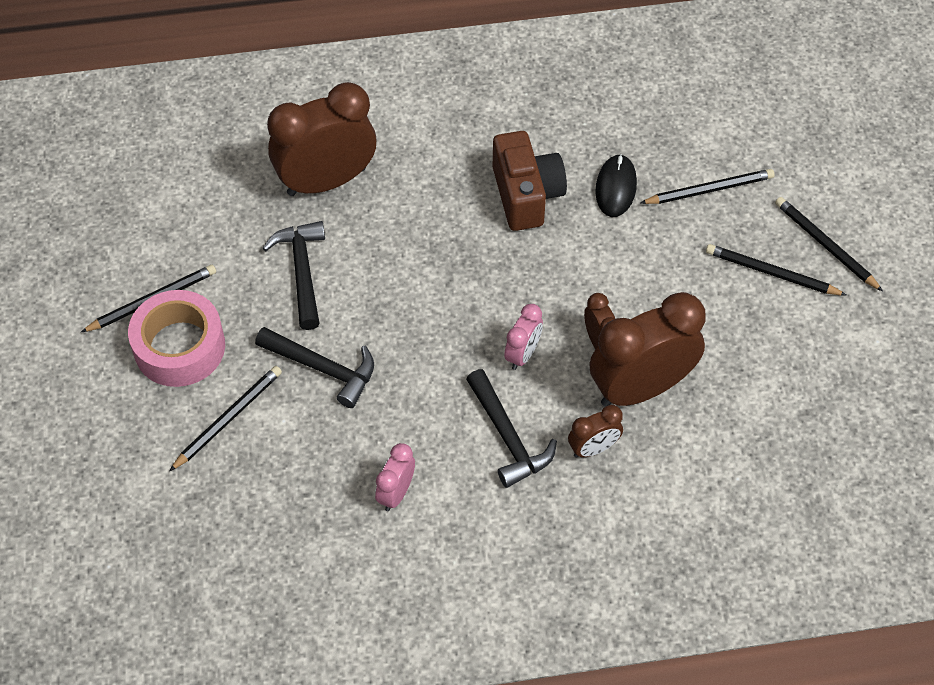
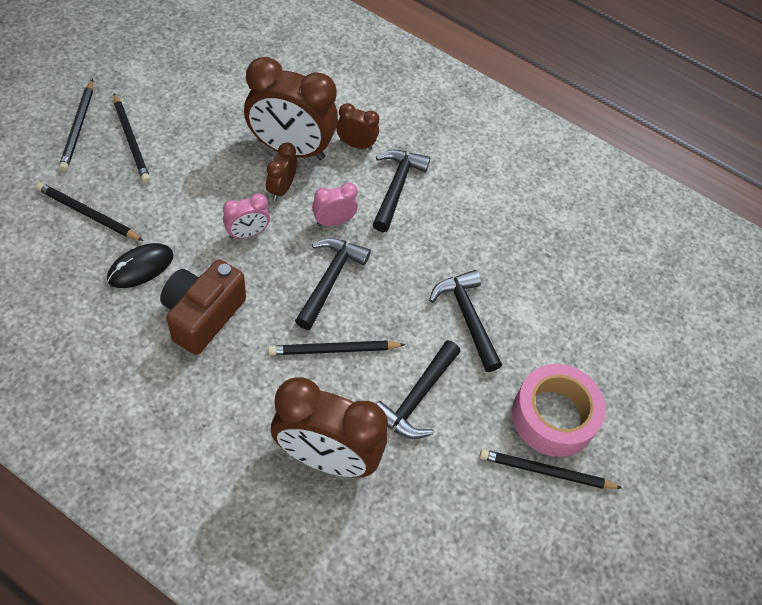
camera: 145 degrees left, 0 degrees up
(228, 418) = (559, 338): black pencil -> black pencil (334, 350)
(396, 493) = (492, 212): pink clock -> pink clock (247, 233)
(467, 302) = (330, 280): none -> black hammer

